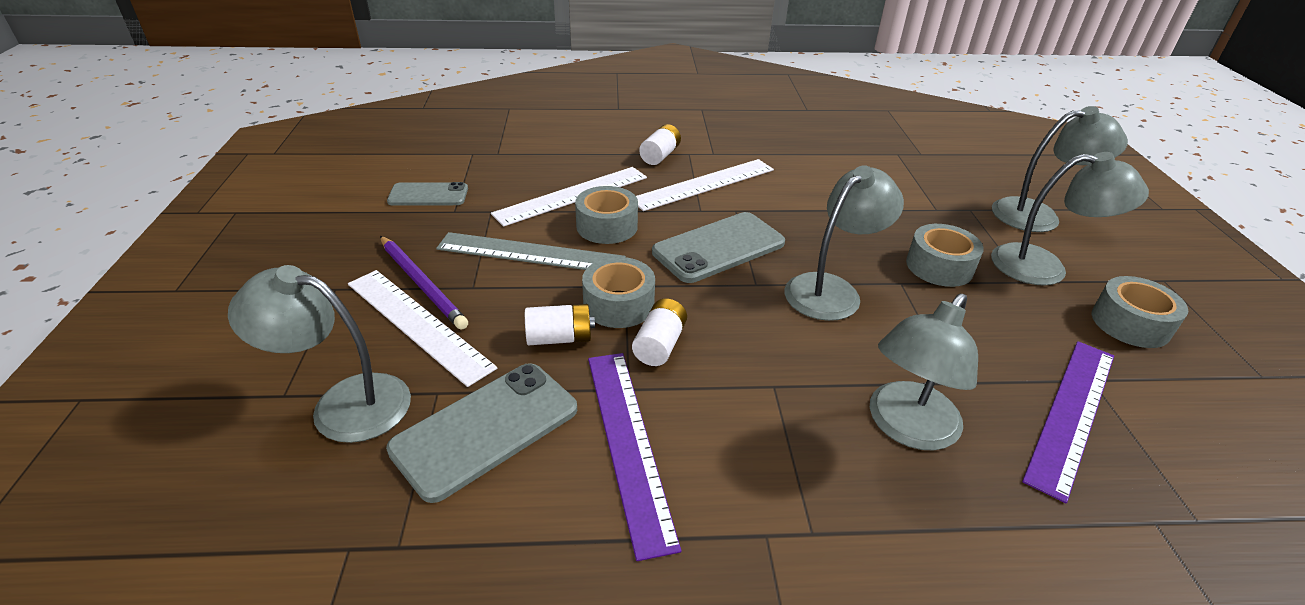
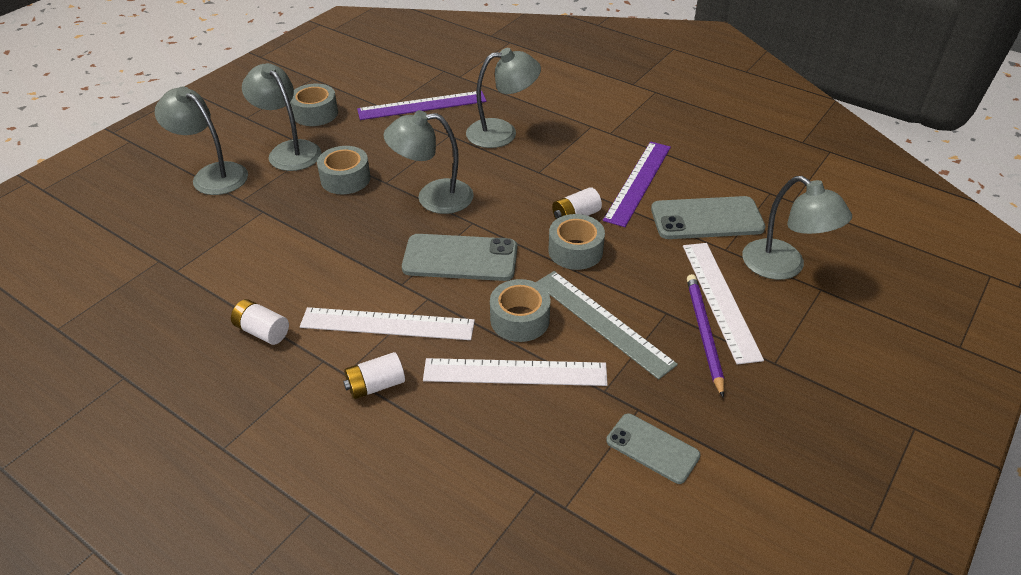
camera: 140 degrees left, 5 degrees up
(559, 338) = (632, 247): white battery -> white battery (262, 331)

